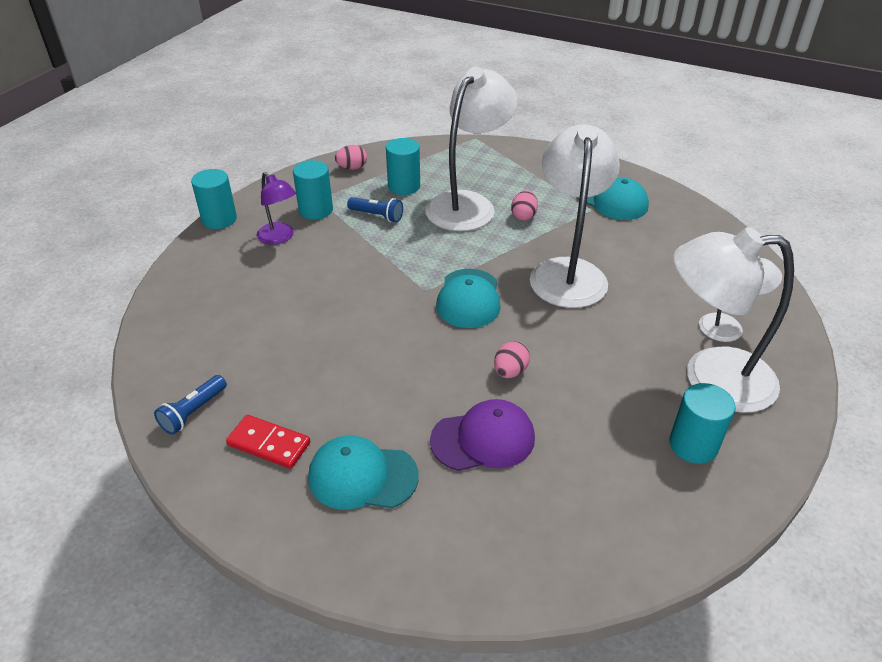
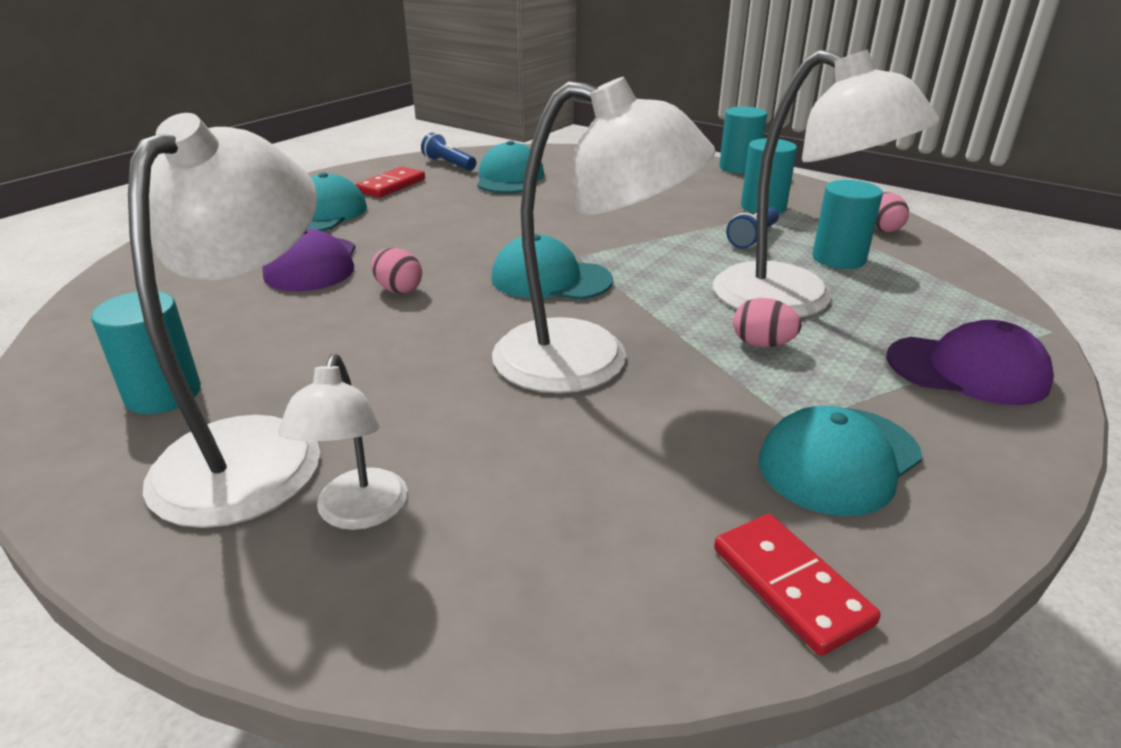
camera: 100 degrees right, 10 degrees down
(245, 354) = (510, 178): none -> turquoise cap
(279, 237) = (702, 190): purple lamp -> none
(523, 163) = (967, 370): none -> purple cap
(691, 215) = (790, 585): none -> red domino

